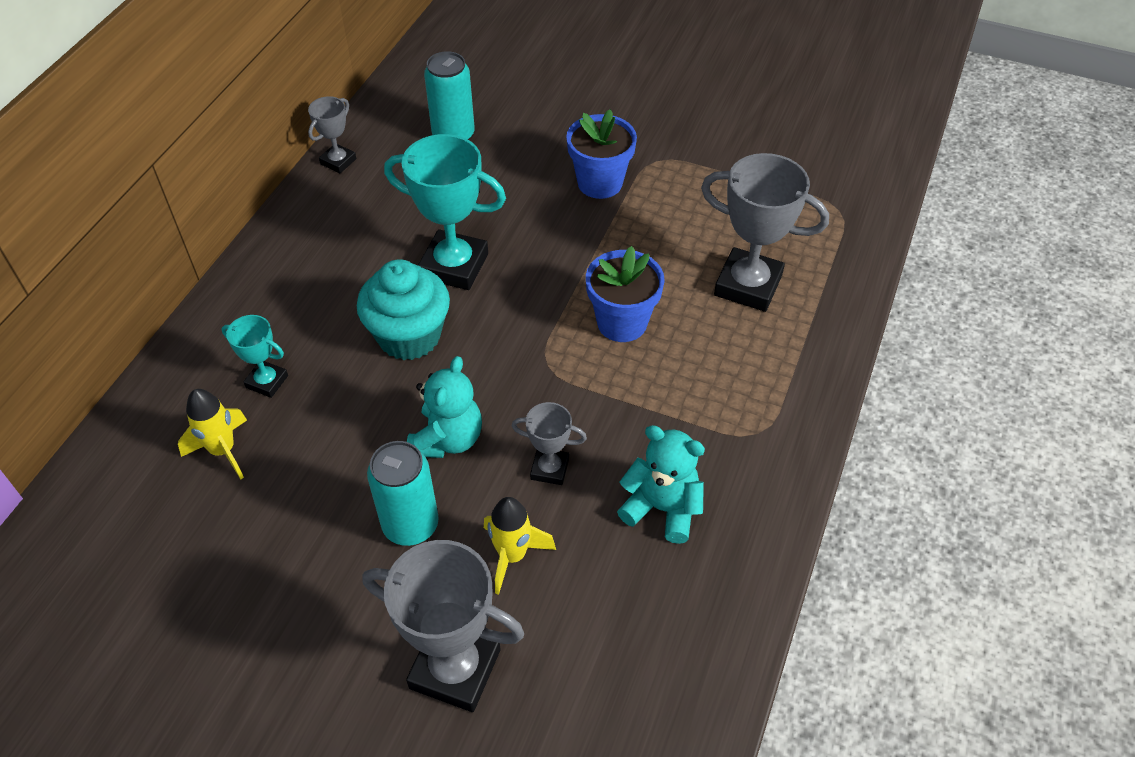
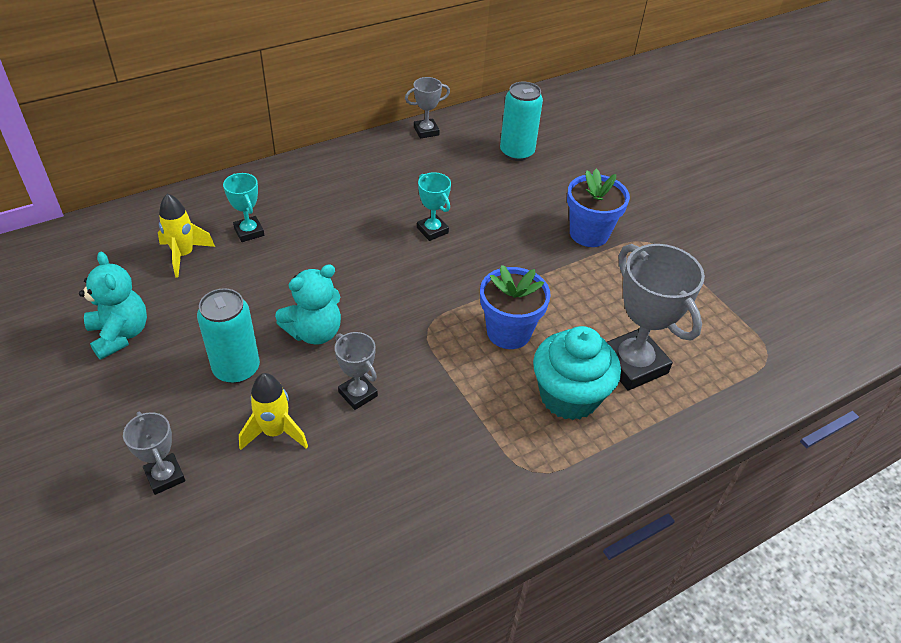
camera: 35 degrees right, 5 degrees down
(409, 336) = (358, 256): turquoise cupcake -> turquoise cupcake (569, 396)
(454, 266) = (432, 230): turquoise trophy -> turquoise trophy, size x0.53
(455, 669) = (165, 476): grey trophy -> grey trophy, size x0.53
(662, 508) = (405, 473): turquoise teddy bear -> turquoise teddy bear (120, 334)

